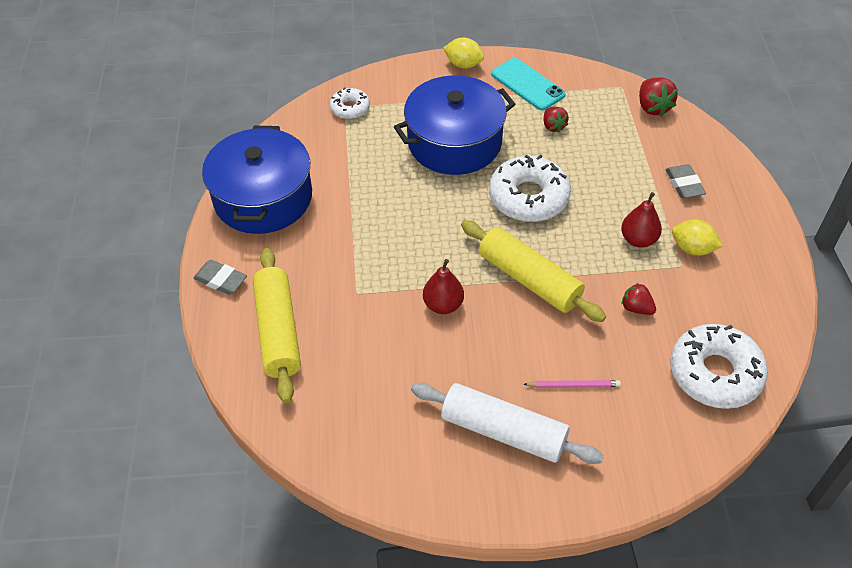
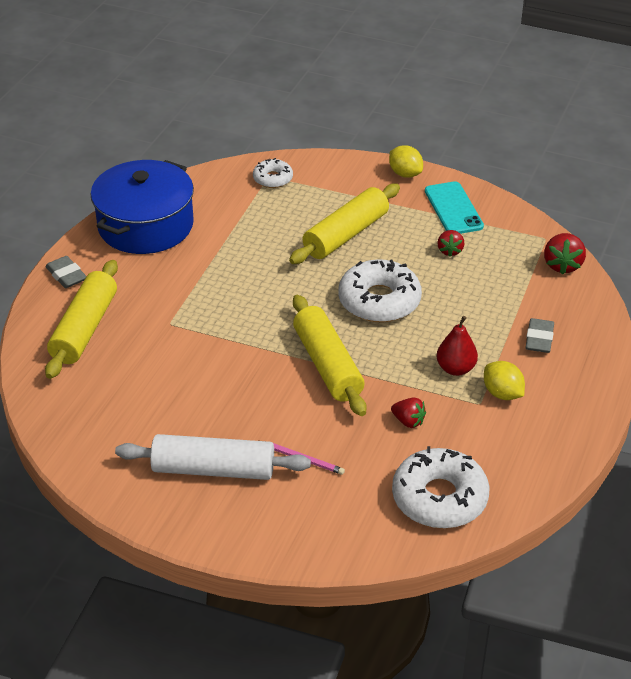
camera: 25 degrees right, 10 degrees down
(443, 305) = (236, 358): red pear -> none
(454, 142) = (346, 235): blue pot -> yellow rolling pin
(503, 431) = (213, 469): white rolling pin -> white rolling pin turned 45 degrees counterclockwise
(636, 308) = (408, 421): red strawberry -> red strawberry turned 150 degrees clockwise

